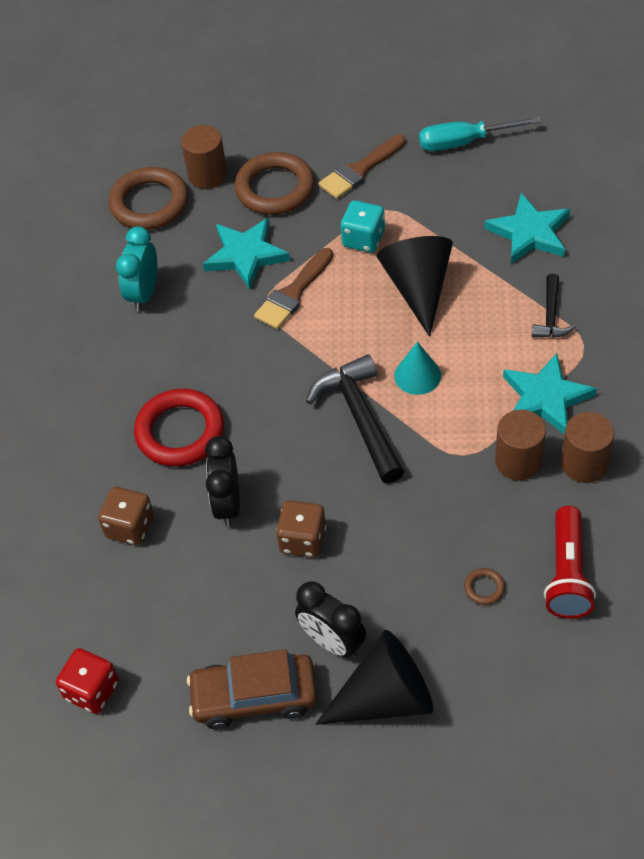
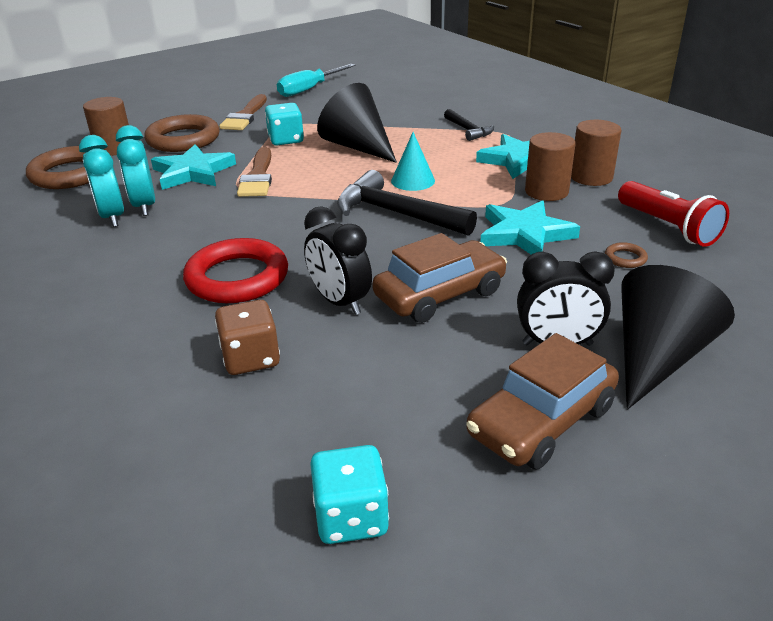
camera: 40 degrees left, 20 degrees down
(92, 690) = (351, 517): red dice -> turquoise dice
(176, 290) = (144, 206): none -> turquoise clock
(303, 539) = (440, 294): brown dice -> brown car
(529, 233) = (404, 107): turquoise star -> turquoise star (525, 234)

